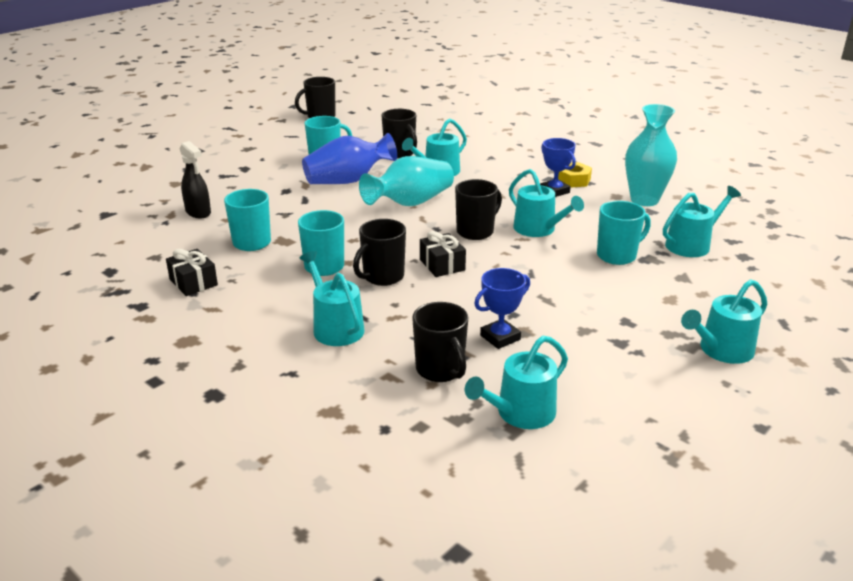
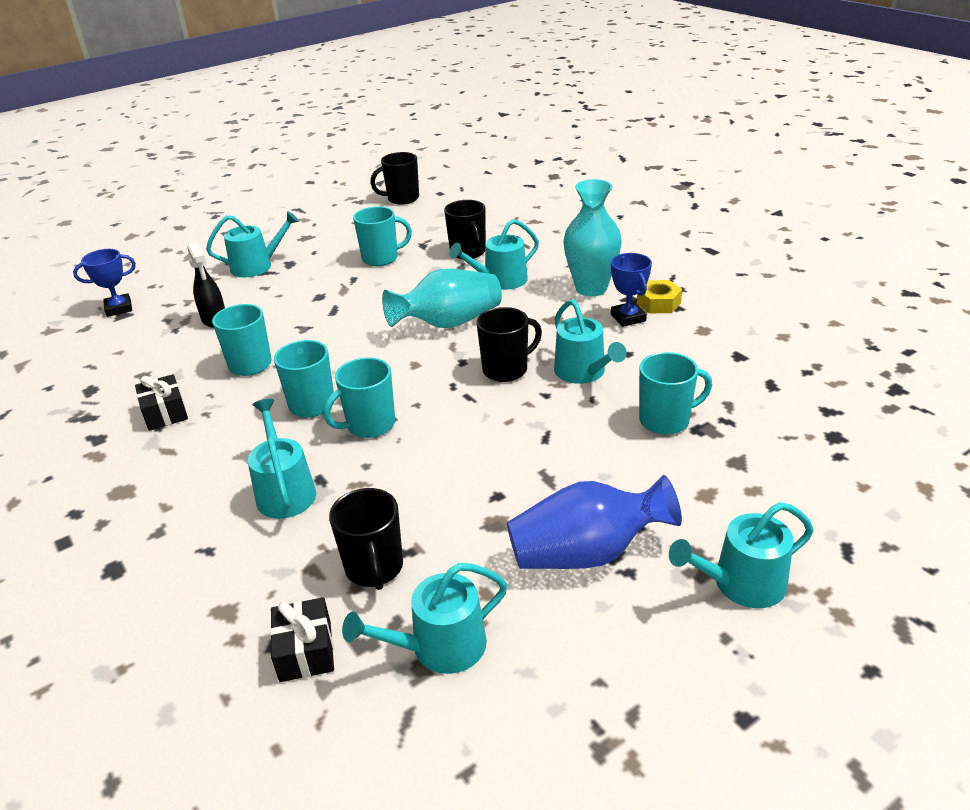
camera: 15 degrees right, 5 degrees up
(348, 181) = (392, 287): blue vase -> blue vase (586, 553)
(382, 277) = (369, 425): black mug -> turquoise mug
(442, 265) = (445, 414): black gift -> black gift (305, 651)
(500, 337) = (466, 529): blue trophy -> blue trophy (119, 308)
(644, 200) = (737, 339): turquoise vase -> turquoise vase (591, 288)
(692, 245) = (771, 412): turquoise watering can -> turquoise watering can (257, 266)

